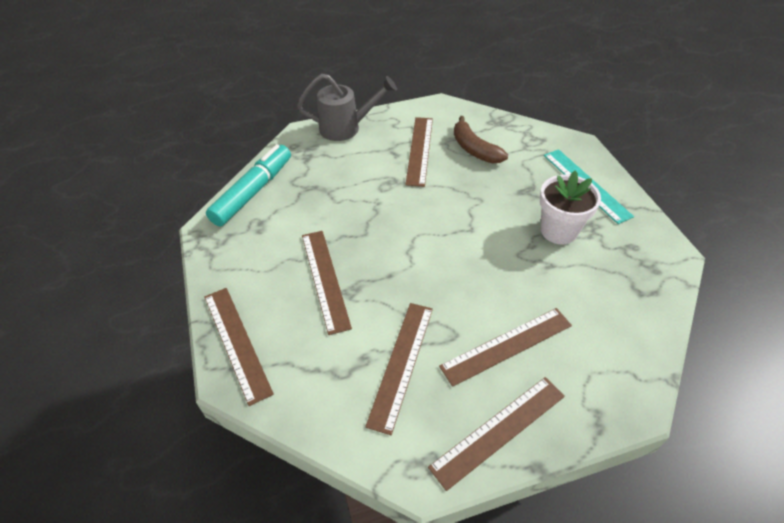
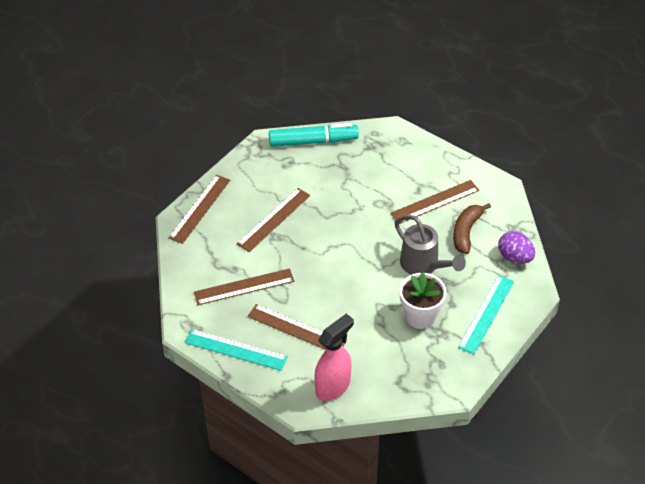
camera: 55 degrees right, 0 degrees up
(346, 128) = (420, 148): grey watering can -> grey watering can (423, 265)
(498, 430) = (236, 349): brown ruler -> turquoise ruler
(529, 136) = (514, 257): none -> purple egg
(618, 355) = (333, 386): none -> pink spray bottle

